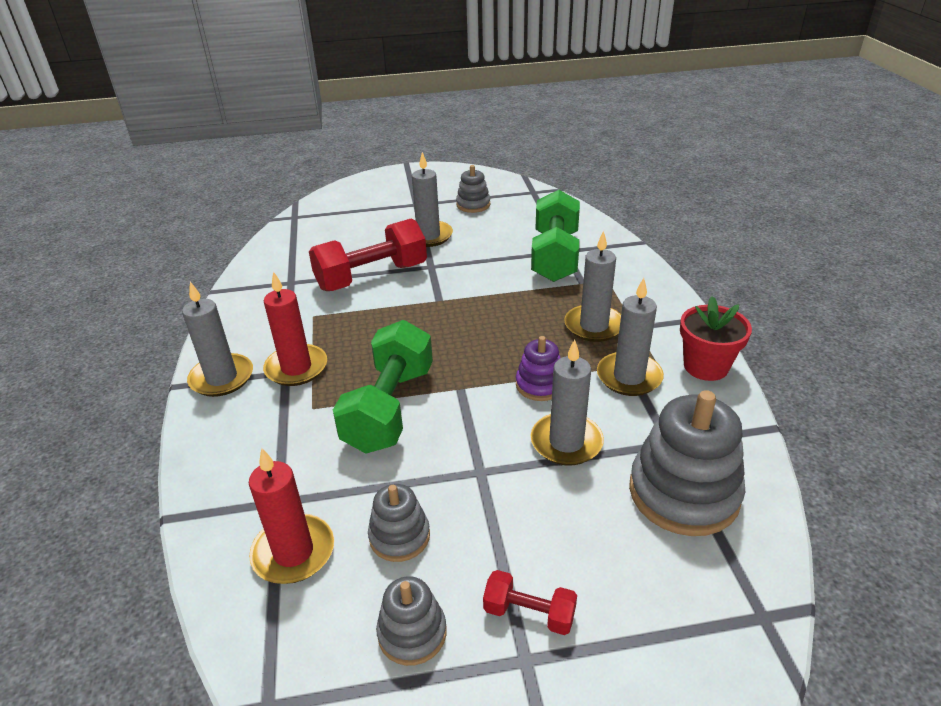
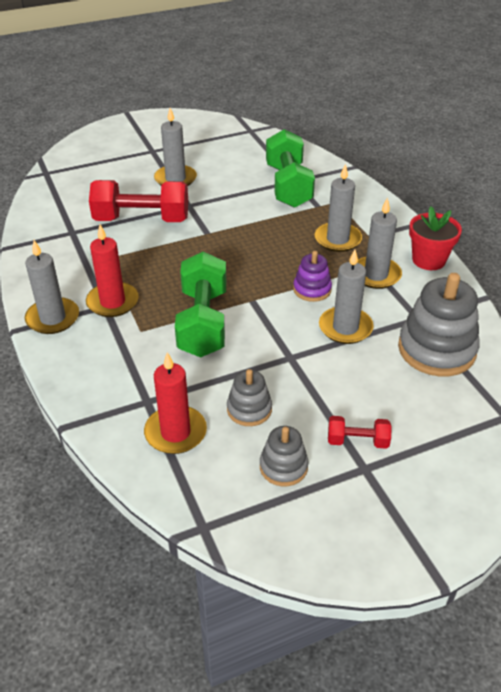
camera: 15 degrees left, 5 degrees up
(372, 277) = (141, 220): red dumbbell -> red dumbbell turned 45 degrees clockwise
(473, 205) = (203, 147): grey stacking toy -> none

